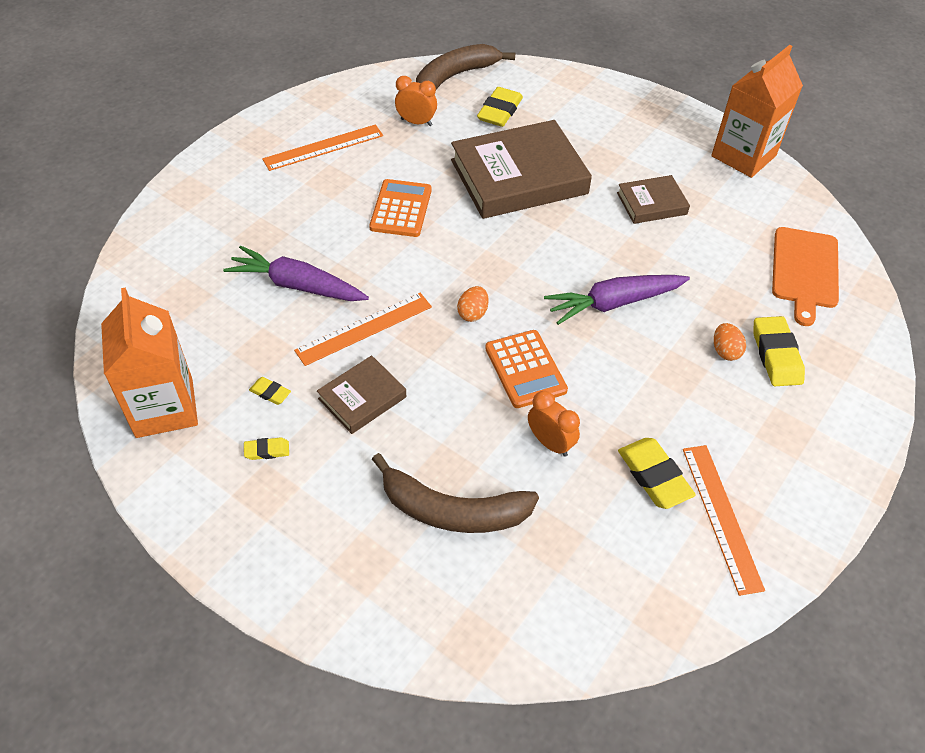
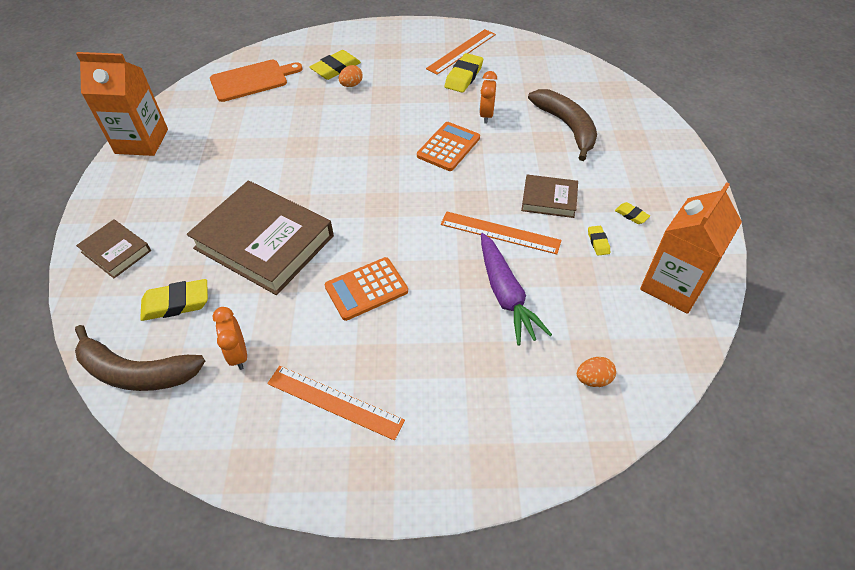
camera: 125 degrees left, 0 degrees up
(473, 313) = (430, 190): orange egg -> orange egg (593, 379)
(614, 303) = (356, 137): purple carrot -> none
(651, 203) = (238, 161): brown book -> brown book (116, 251)

